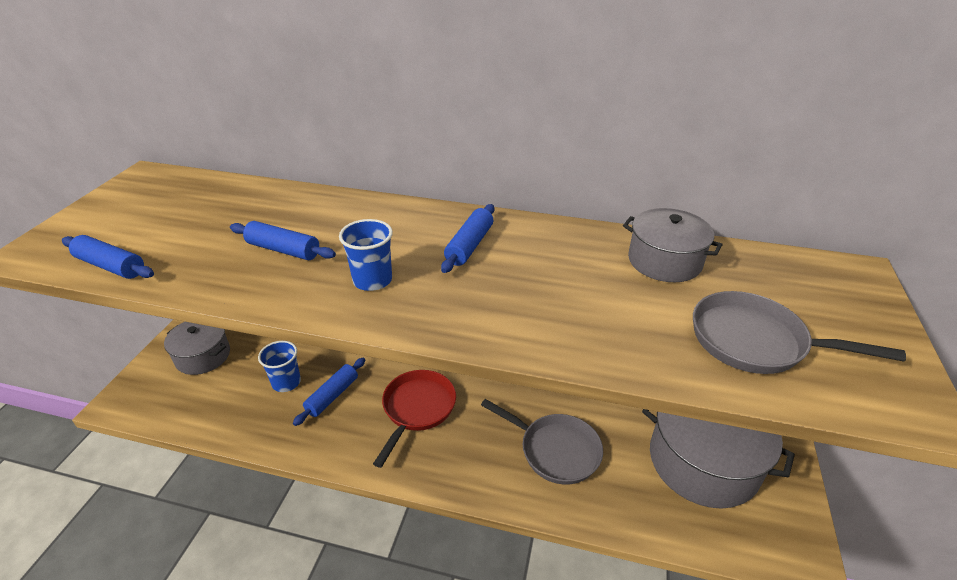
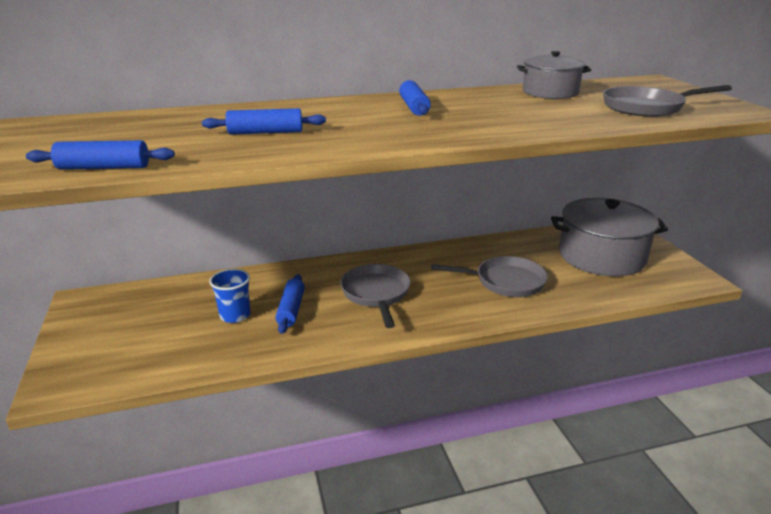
camera: 30 degrees left, 10 degrees down
(203, 356) = (119, 326): grey pot -> none
(372, 280) = (370, 131): blue cup -> none
(417, 409) = (376, 294): red pan -> grey pan

